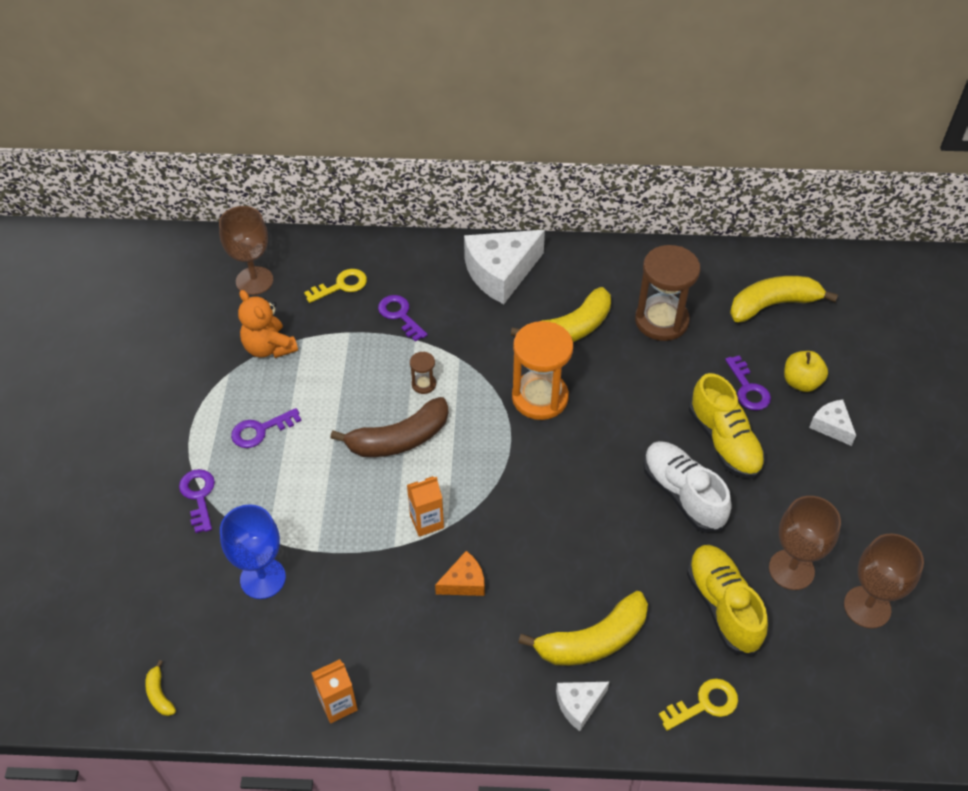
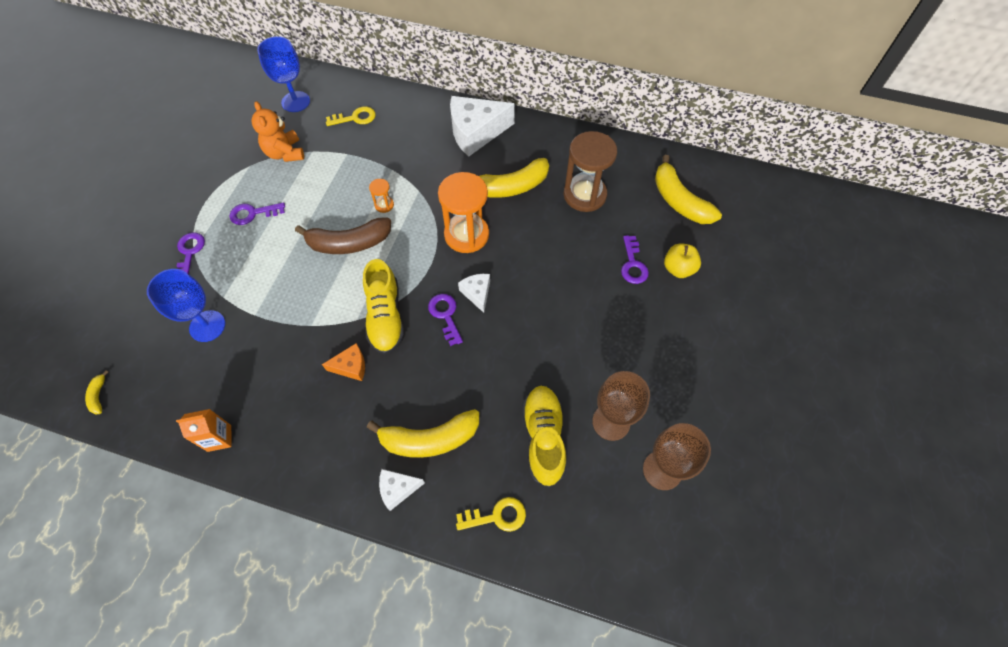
camera: 15 degrees right, 10 degrees up
(254, 281) = (295, 102): brown goblet -> blue goblet
(400, 315) = (388, 149): purple key -> purple key (445, 315)
(423, 384) = (384, 205): brown hourglass -> orange hourglass
(426, 521) = (343, 312): orange carton -> none
(682, 494) = (547, 338): white shoe -> none
(724, 441) = (597, 303): yellow shoe -> yellow shoe (385, 317)
(773, 305) = (679, 201): yellow banana -> yellow banana turned 120 degrees counterclockwise
(831, 426) = (689, 310): white cheese -> white cheese (477, 293)

